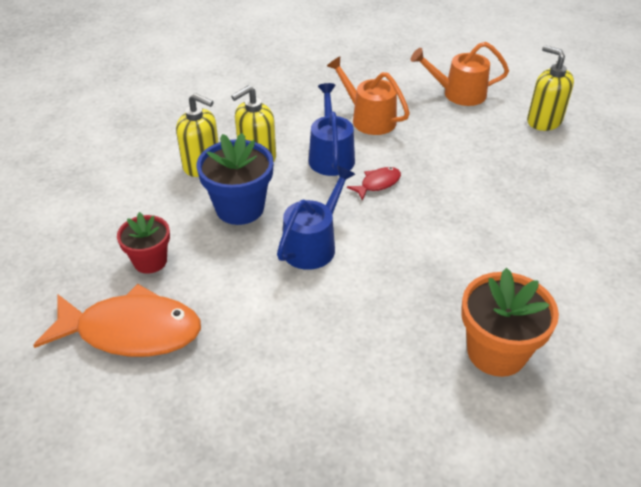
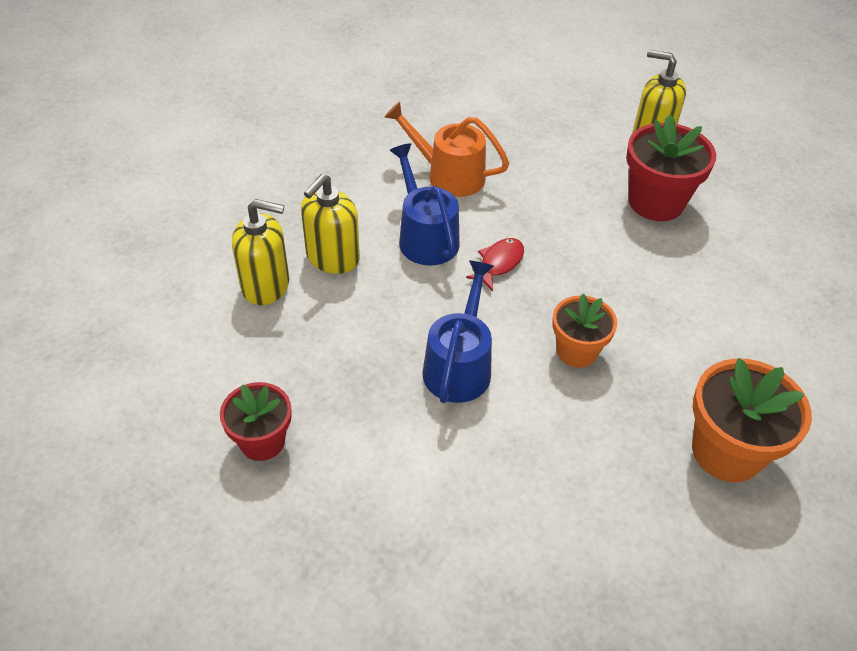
camera: 20 degrees left, 5 degrees up
(131, 331) = (285, 548): orange fish -> none
(240, 208) = (344, 336): blue flower pot -> none
(408, 254) = (576, 351): none -> orange flower pot
(459, 94) = (540, 119): orange watering can -> none
(525, 166) = (656, 202): none -> red flower pot

